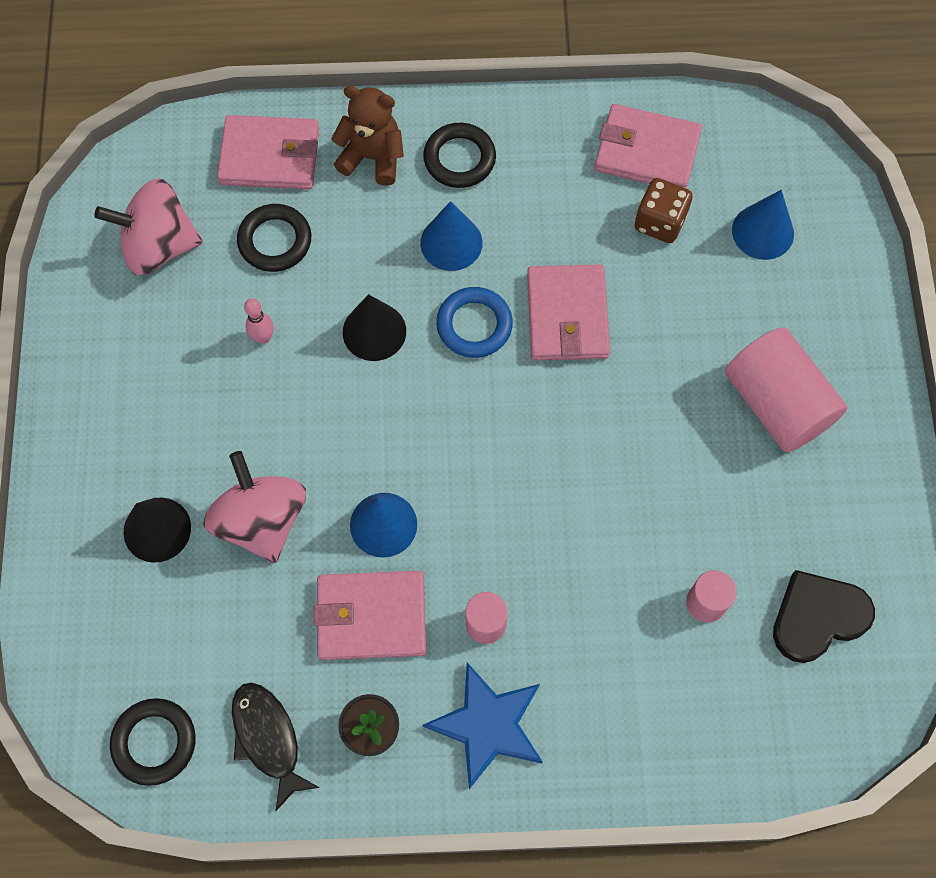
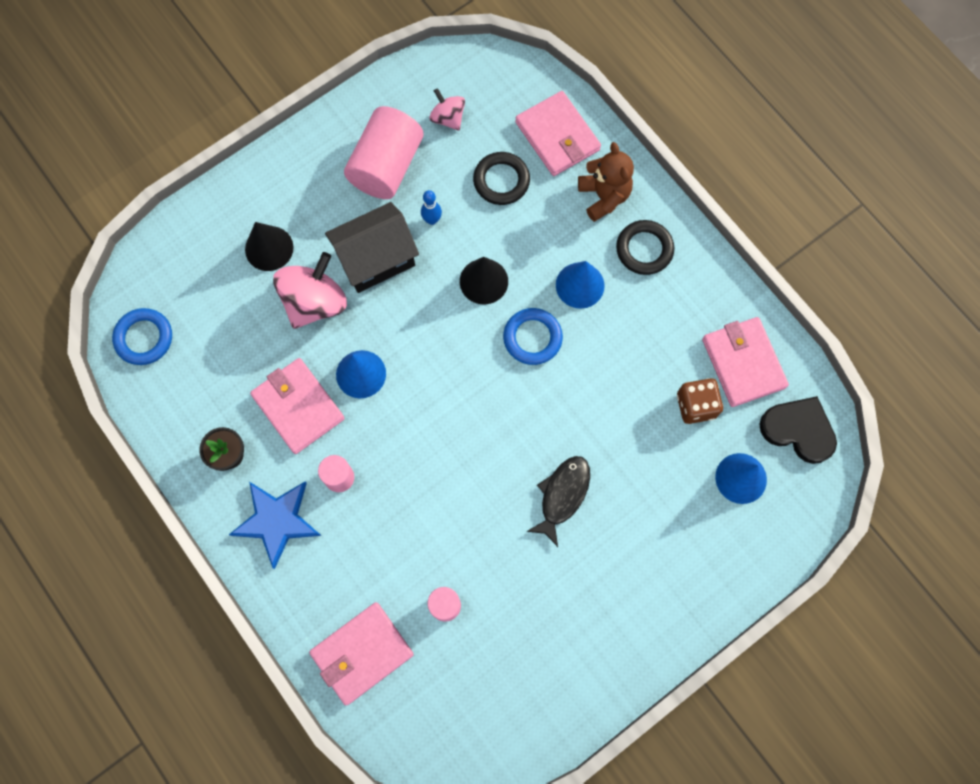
camera: 55 degrees right, 5 degrees up
(154, 742) = (144, 338): black ring -> blue ring
(159, 246) = (448, 118): pink spinning top -> pink spinning top, size x0.56
(263, 337) = (432, 220): pink bowling pin -> blue bowling pin
(263, 423) = (376, 259): none -> black house
(268, 738) = (186, 399): black fish -> black fish (562, 495)
(567, 316) = (582, 391): pink wallet -> pink wallet (362, 653)
(777, 403) = (618, 566): pink cylinder -> pink cylinder (386, 166)
(817, 617) = (484, 684): black heart -> black heart (798, 430)

